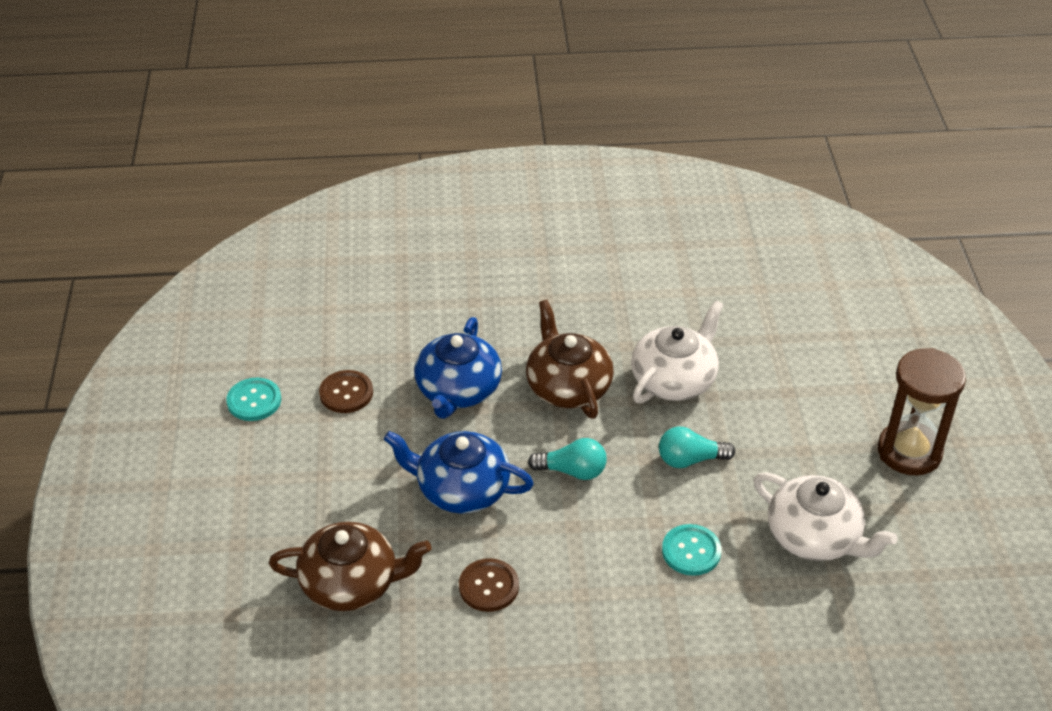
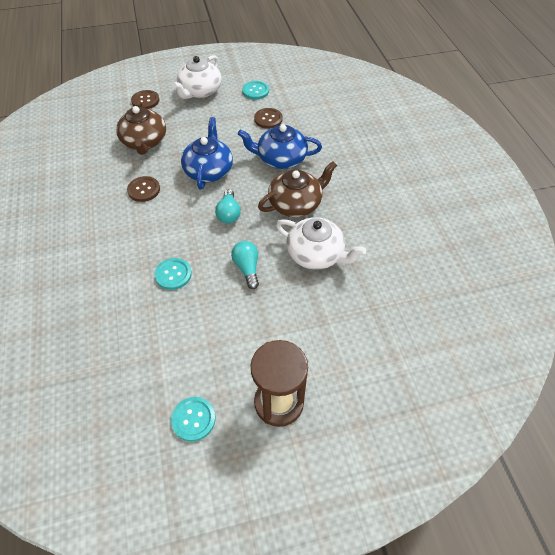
camera: 80 degrees right, 10 degrees up
(215, 579) = (145, 100): none -> brown button
(815, 536) = (190, 341): white teapot -> white teapot (200, 91)
(933, 540) = (193, 419): none -> turquoise button

